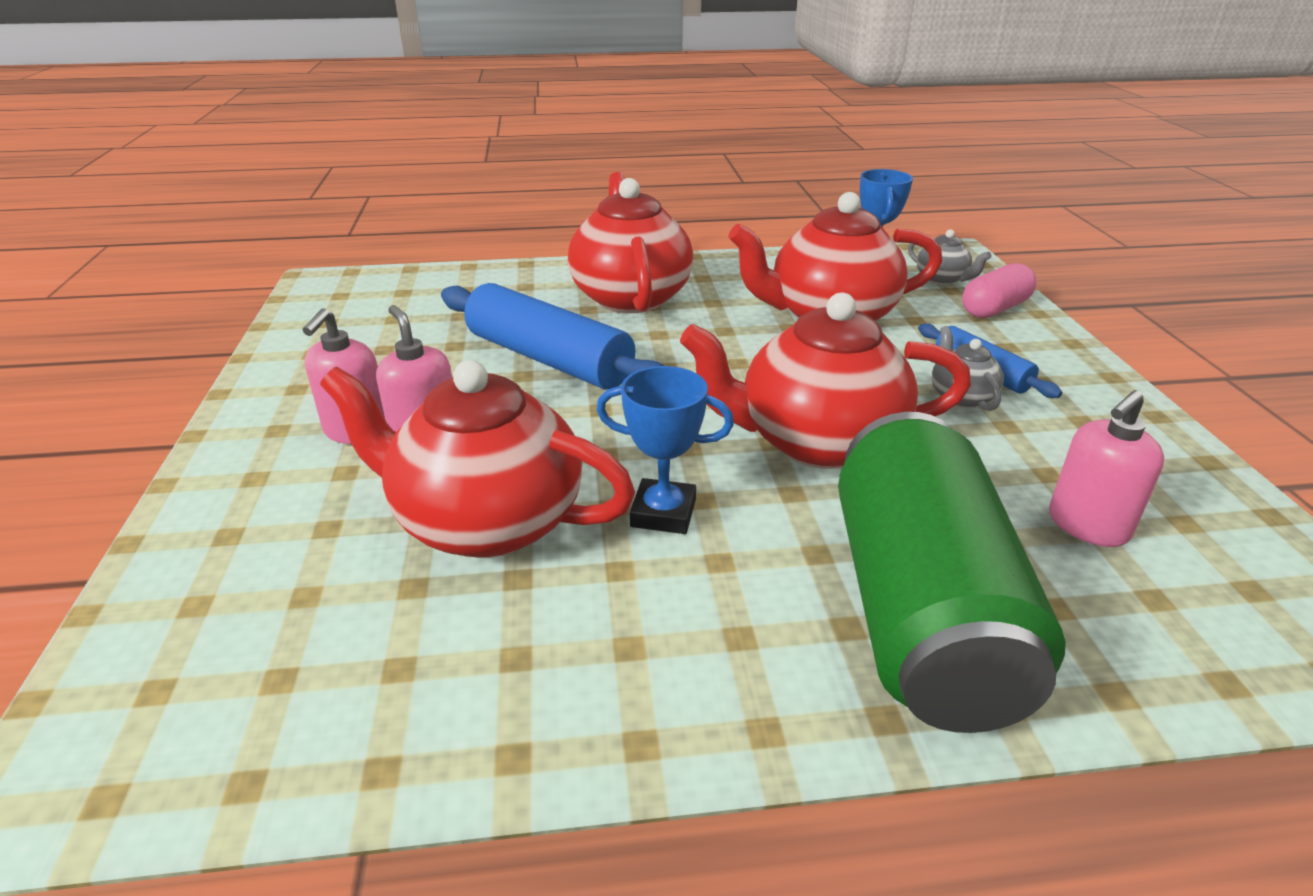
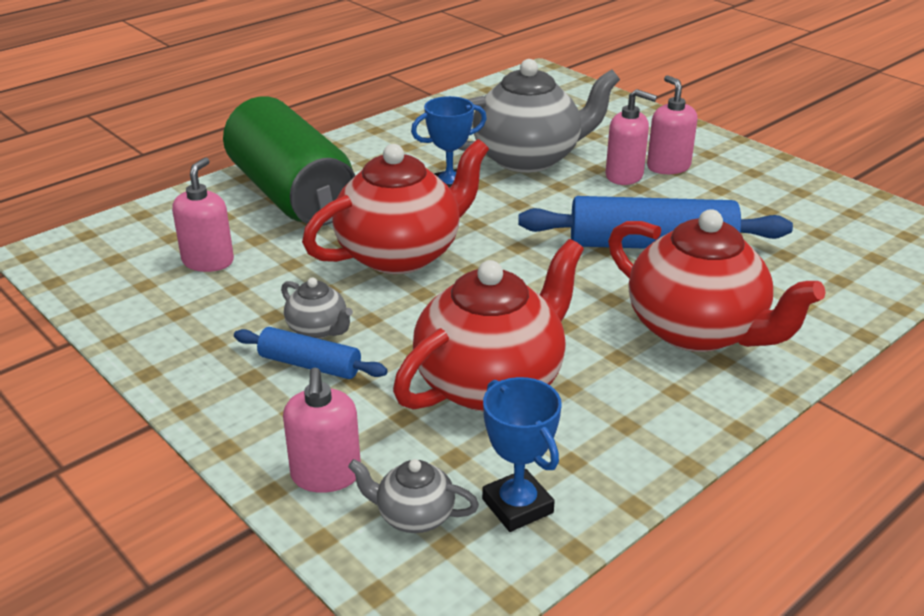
camera: 145 degrees right, 0 degrees up
(486, 521) = (528, 158): red teapot -> grey teapot
(994, 309) = (326, 475): pink capsule -> pink soap dispenser

